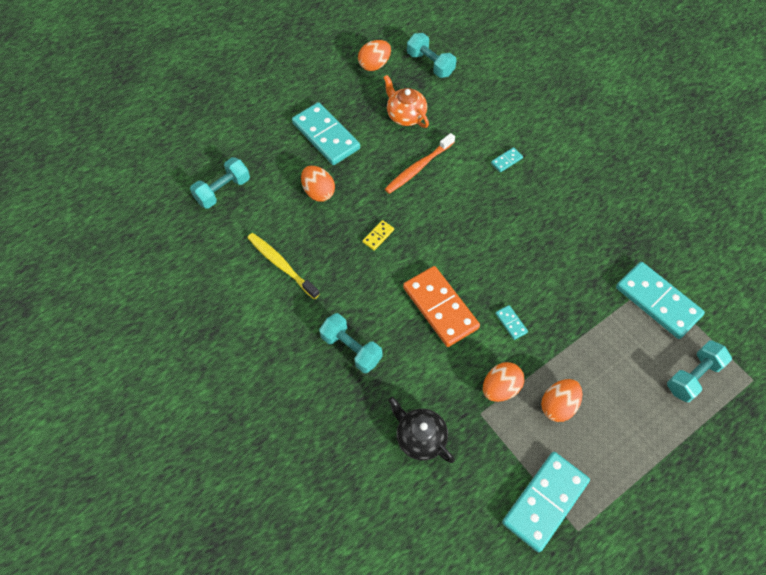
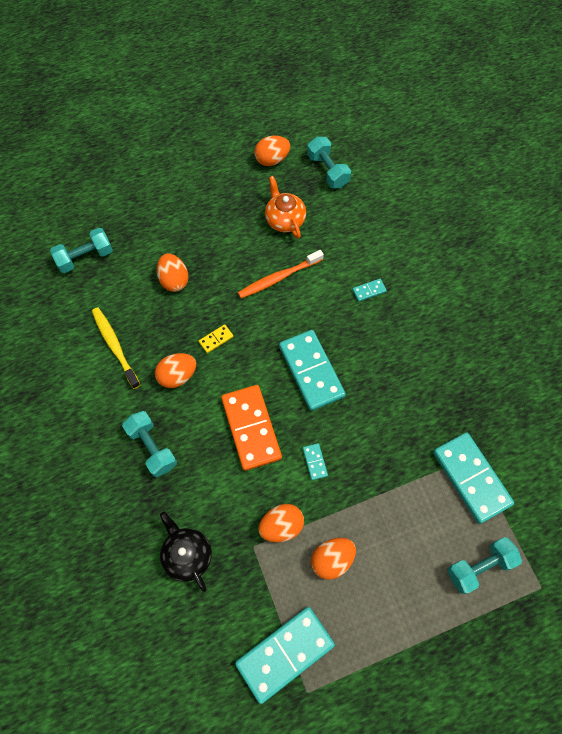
camera: 15 degrees right, 5 degrees up
(326, 136) = (200, 224): turquoise domino -> turquoise domino (311, 371)
(353, 277) = (177, 376): none -> orange egg

